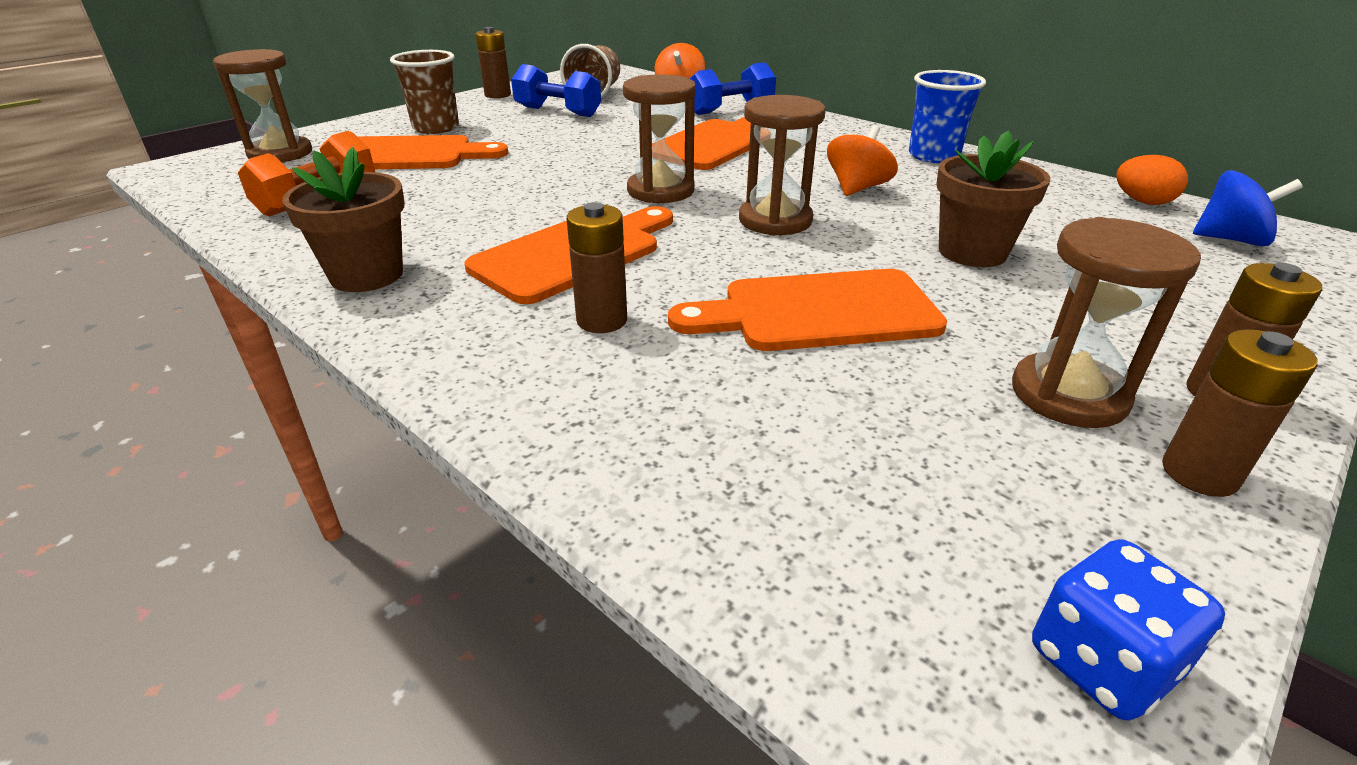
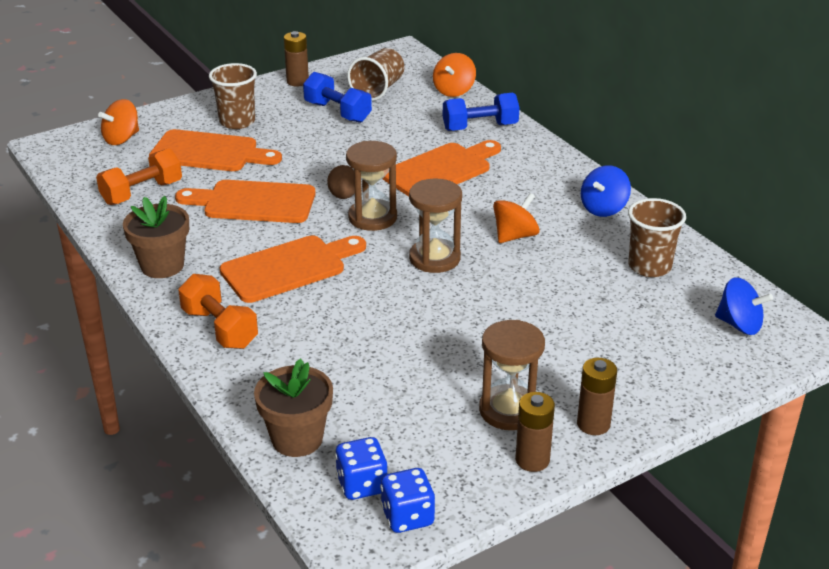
camera: 15 degrees right, 0 degrees up
(280, 154) = (121, 139): brown hourglass -> orange spinning top
(493, 346) = (220, 328): none -> orange dumbbell
(602, 320) = (284, 321): brown battery -> none
(608, 175) = (343, 196): none -> brown egg
(818, 312) = (411, 336): orange cutting board -> orange cutting board (253, 202)
(933, 156) = (603, 208): blue cup -> blue spinning top
(940, 600) = (362, 485): none -> blue dice
(972, 252) = (546, 307): brown flower pot -> brown flower pot (297, 439)
(1048, 198) = (649, 266): none -> brown cup
(1142, 202) = (717, 281): orange egg -> none

